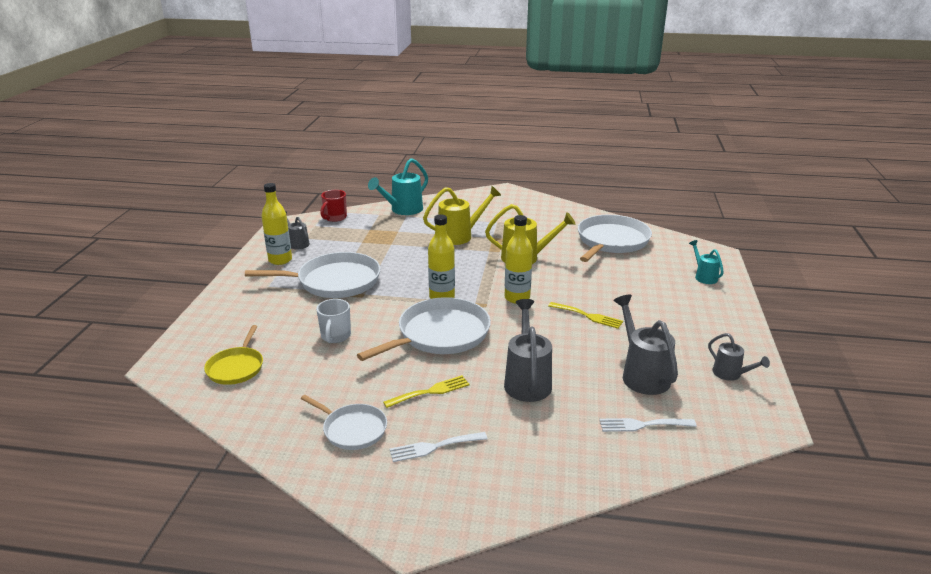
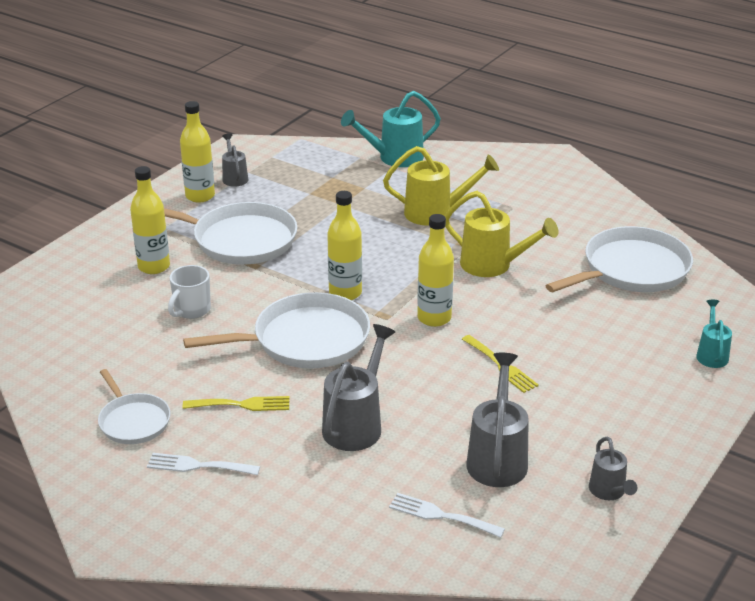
camera: 25 degrees right, 5 degrees up
(236, 367) = (69, 318): yellow pan -> none
(280, 314) = (154, 266): none -> yellow bottle
(335, 218) = (303, 151): red mug -> none

